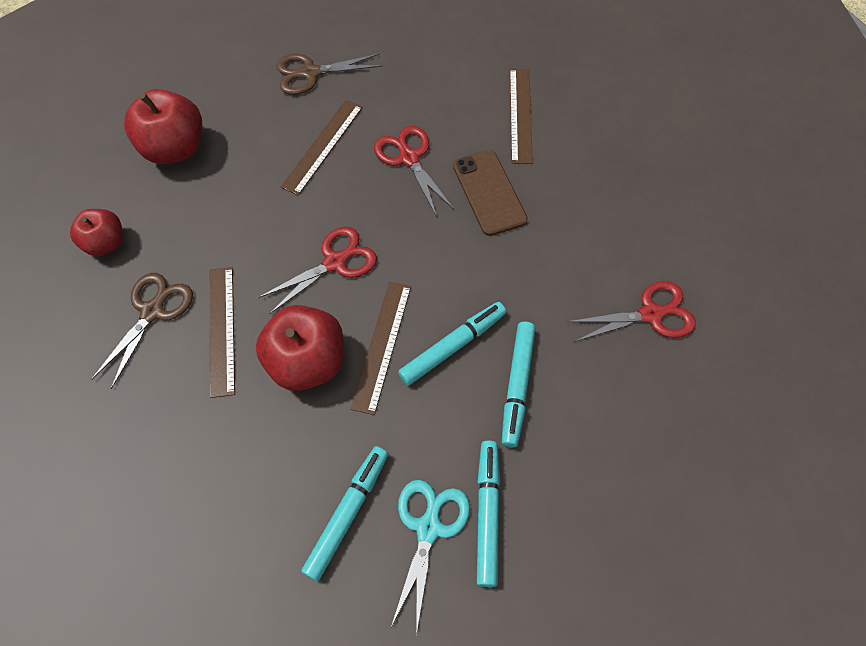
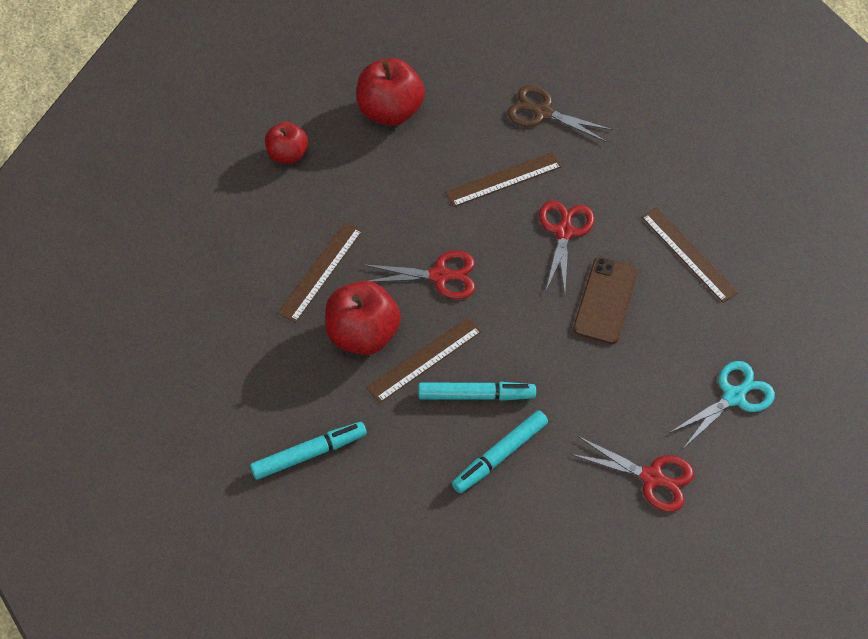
camera: 35 degrees right, 5 degrees down
(152, 311) = (283, 226): brown scissors -> none
(428, 528) = (355, 502): turquoise scissors -> turquoise scissors (733, 397)
(487, 514) = (402, 523): turquoise marker -> none
(520, 115) = (688, 254): brown ruler -> brown ruler turned 75 degrees counterclockwise

